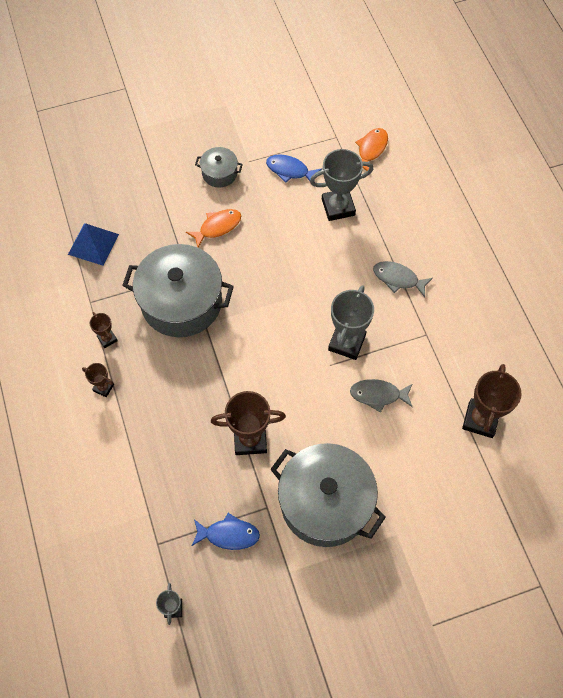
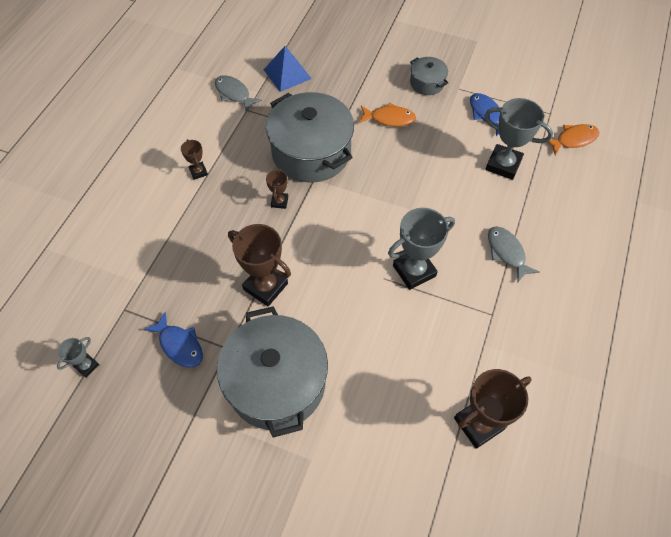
camera: 40 degrees right, 5 degrees down
(107, 339) = (234, 141): brown trophy -> brown trophy (279, 202)
(378, 395) = (402, 331): grey fish -> grey fish (234, 93)

